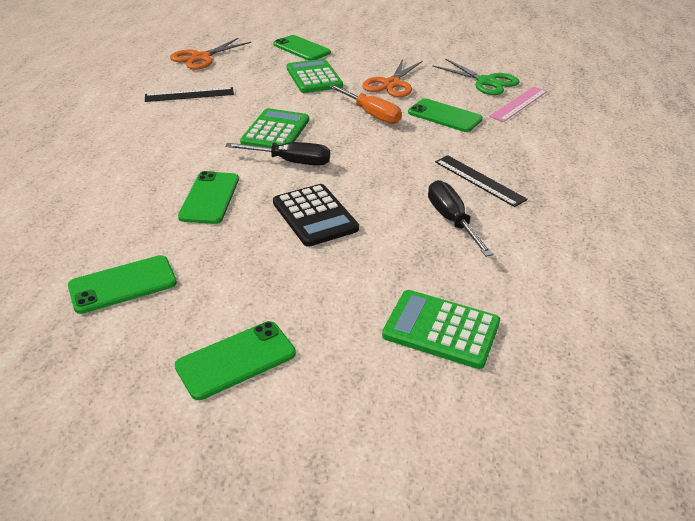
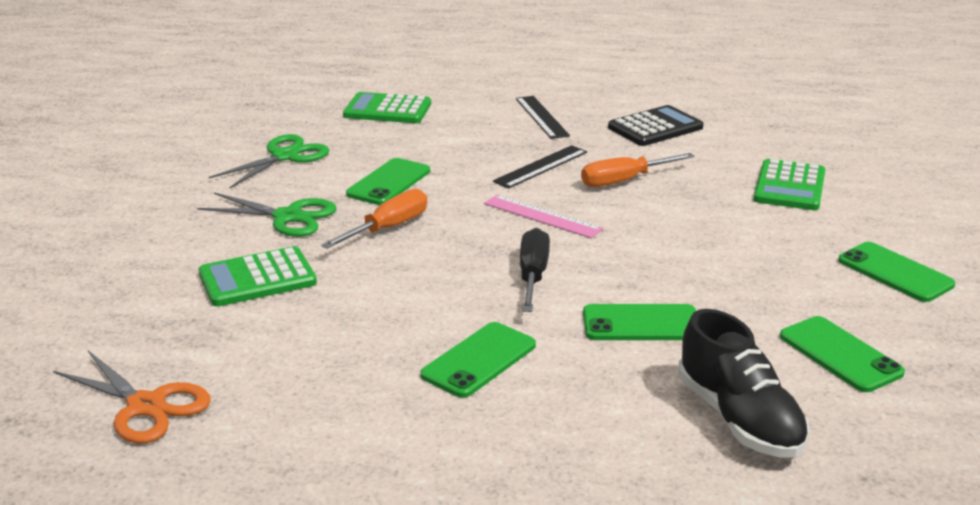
camera: 95 degrees left, 10 degrees down
(79, 220) = (739, 419): none -> black shoe
(189, 94) = (323, 391): black ruler -> black ruler (541, 117)
(275, 131) = (450, 294): green calculator -> green calculator (387, 110)
(301, 49) = (127, 299): green phone -> green phone (479, 360)
(315, 216) = (649, 251): black calculator -> black calculator (655, 127)
(391, 84) = (288, 217): orange scissors -> green scissors
(451, 220) = (623, 181): black screwdriver -> orange screwdriver
(519, 104) = (352, 141): pink ruler -> pink ruler (542, 216)

